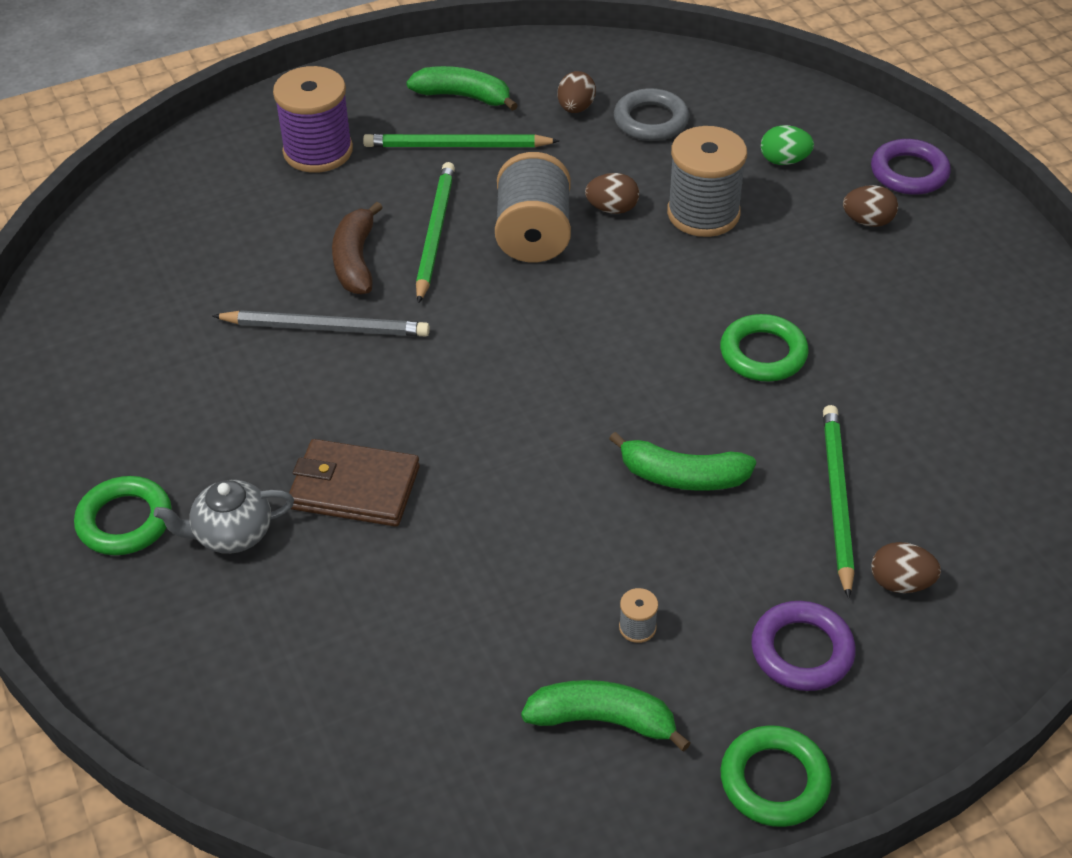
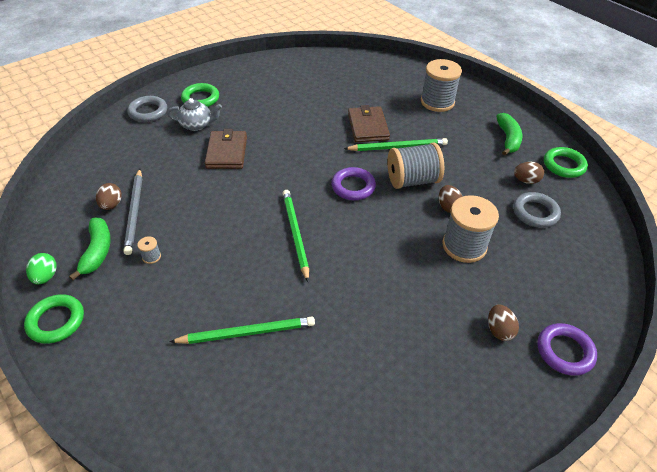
camera: 75 degrees right, 0 degrees up
(133, 629) = (148, 112): none -> grey ring
(231, 534) = (197, 125): grey teapot -> grey teapot turned 120 degrees clockwise
(318, 151) = (437, 102): purple spool -> grey spool
(326, 328) = (321, 126): grey pencil -> grey pencil (135, 212)
(355, 260) = (368, 127): brown banana -> brown wallet
(457, 146) = (467, 143): green pencil -> green pencil (295, 234)
(682, 476) = (252, 261): green banana -> none
(763, 353) = (355, 286): green ring -> green ring (564, 165)
(784, 161) = (535, 279): green egg -> green egg (46, 277)
(802, 651) = (137, 325): purple ring -> purple ring (353, 187)
(900, 583) = (186, 370): brown egg -> brown egg (111, 205)

